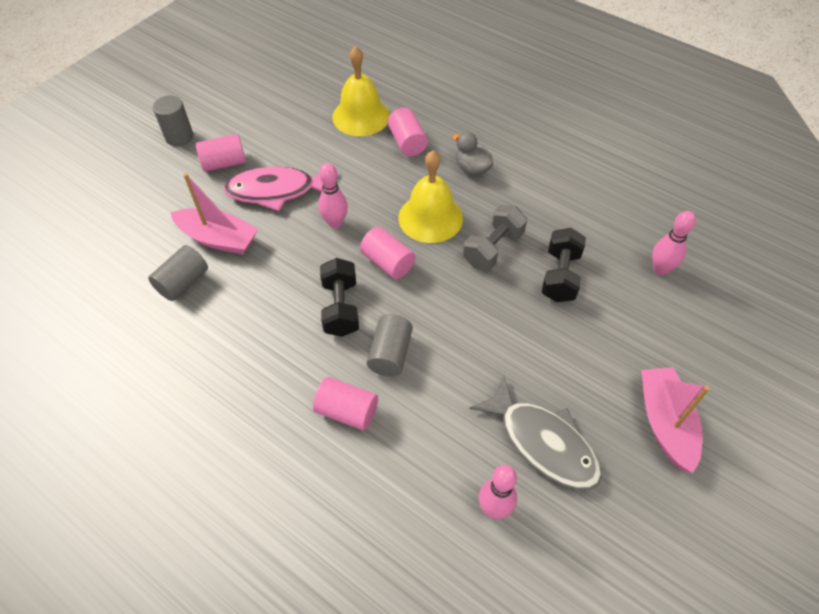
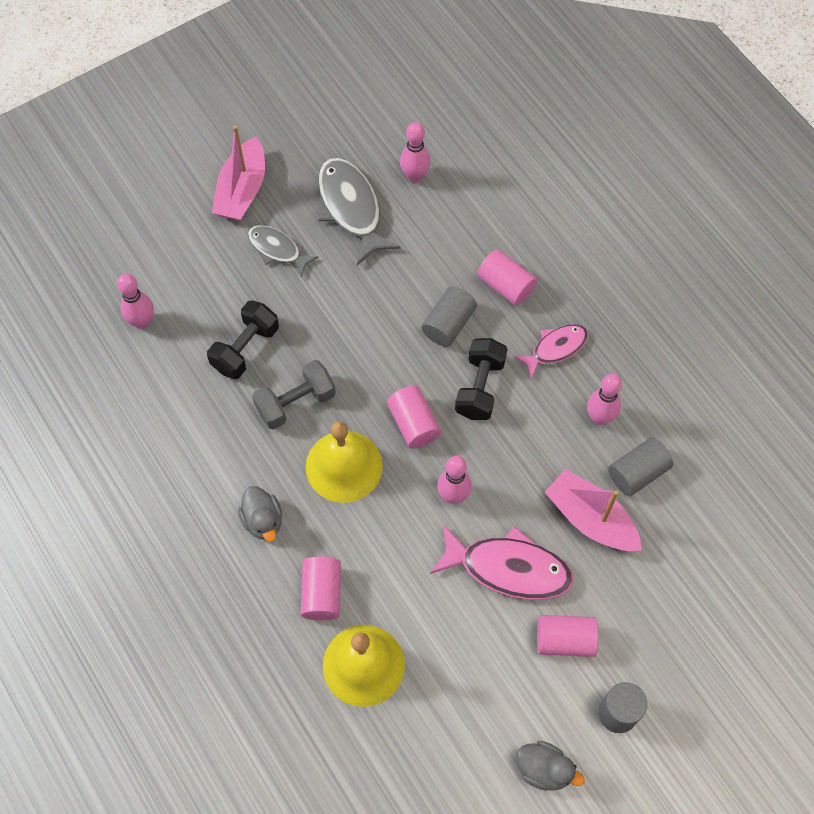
camera: 160 degrees left, 10 degrees up
(224, 101) = (544, 769): none -> grey duck
(224, 316) = (599, 417): none -> pink bowling pin
(279, 364) = (556, 348): none -> pink fish
(589, 372) = (277, 249): none -> grey fish

